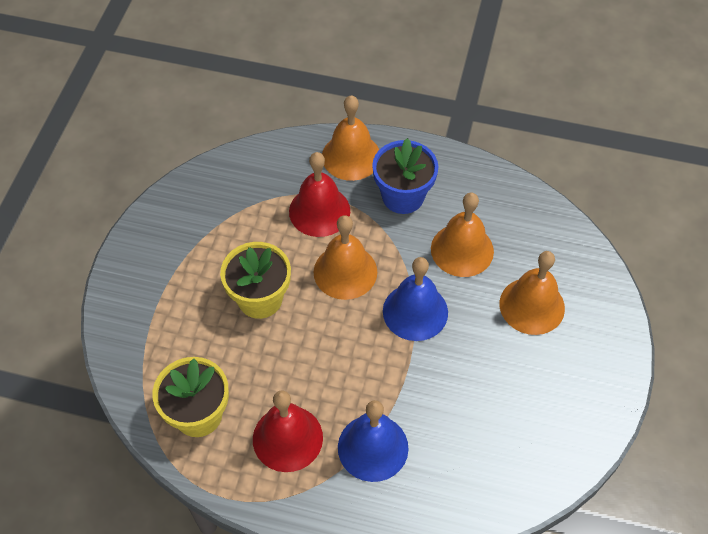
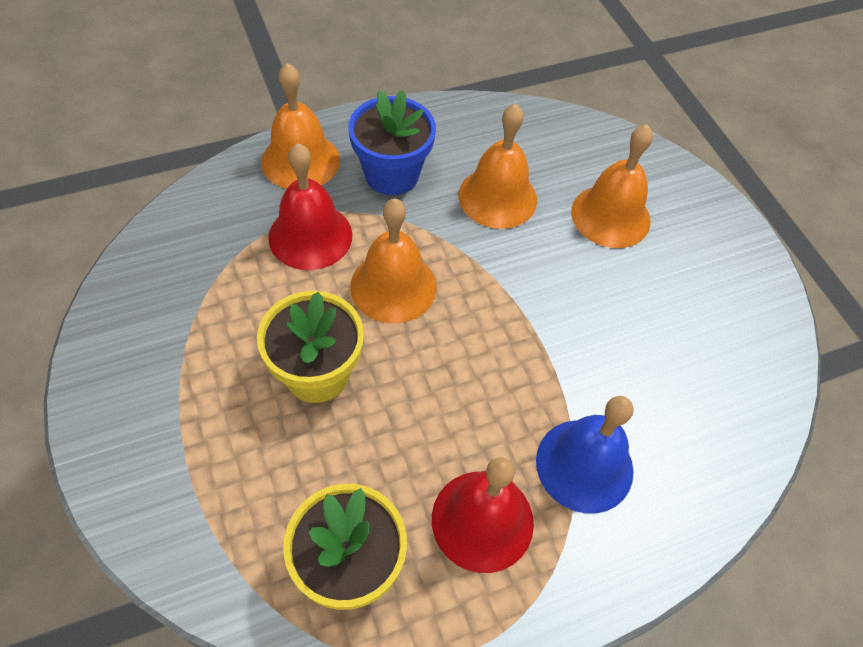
camera: 40 degrees left, 0 degrees up
(415, 311) = (504, 287): blue bell -> none

